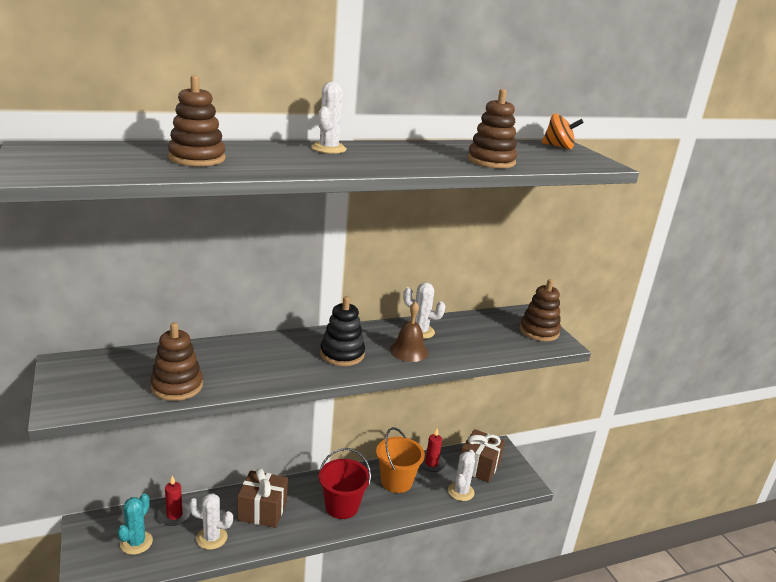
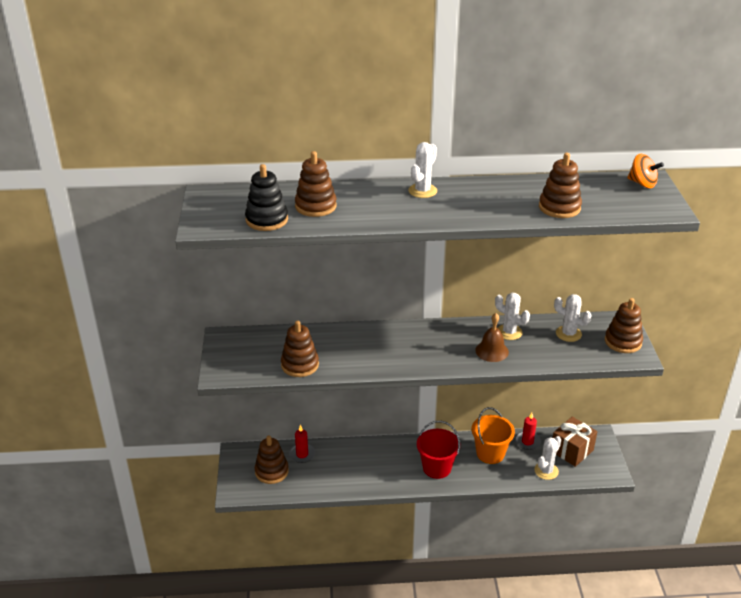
camera: 20 degrees right, 10 degrees up
(136, 542) = (271, 471): turquoise cactus -> brown stacking toy
(211, 538) = (327, 477): white cactus -> white cactus (568, 334)
(262, 511) = (371, 461): brown gift -> none
(342, 354) = (433, 349): black stacking toy -> black stacking toy (267, 220)

